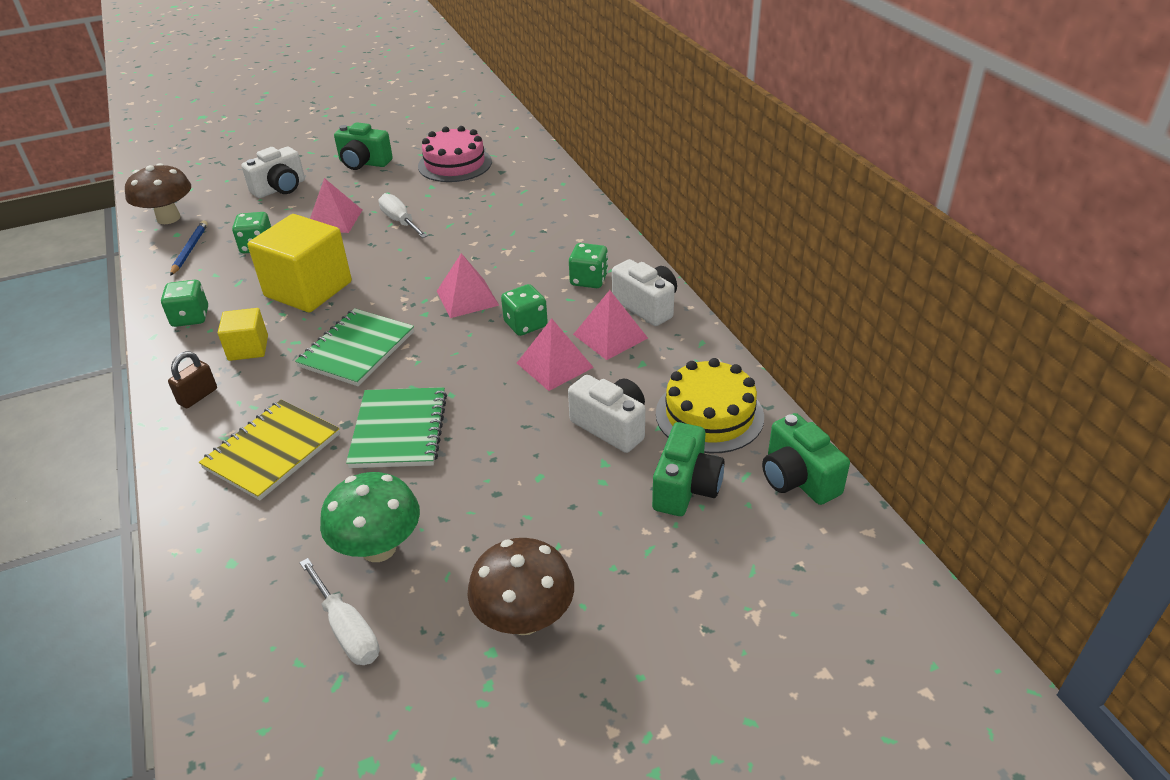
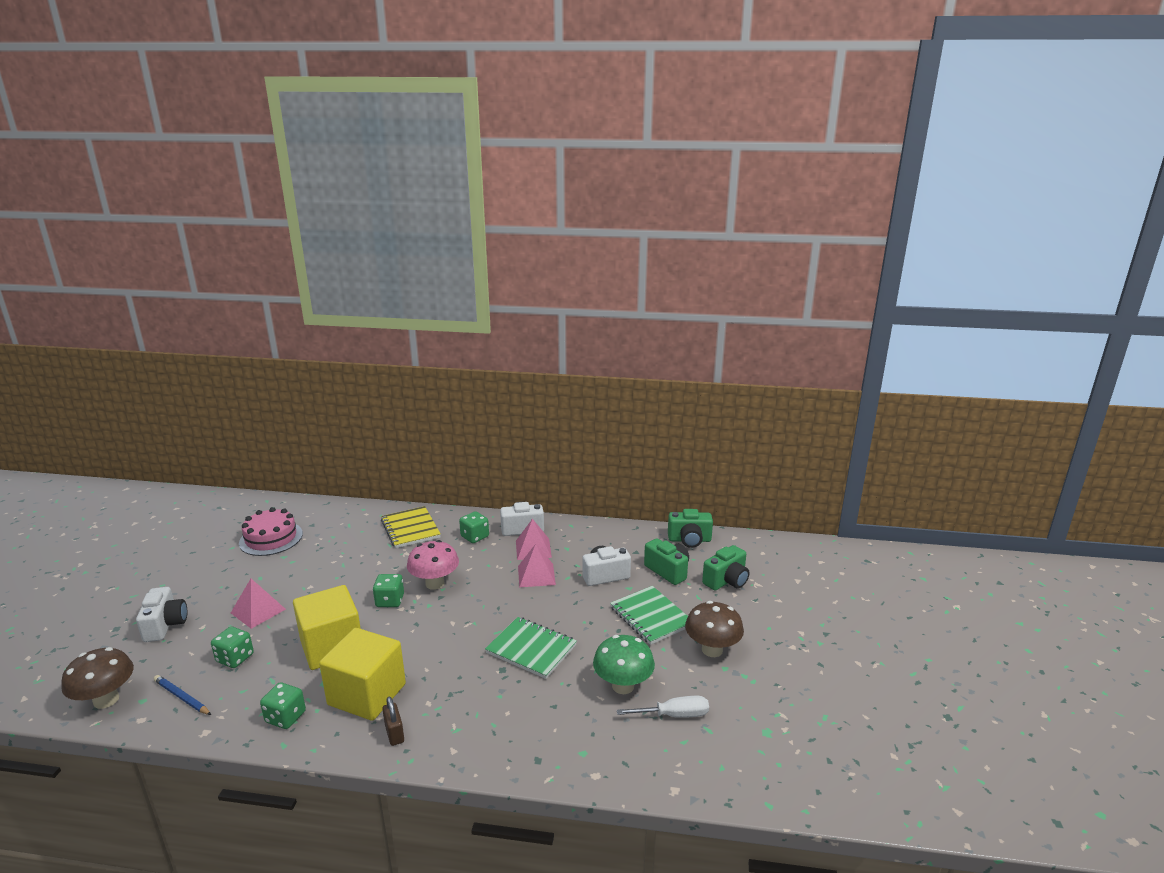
camera: 60 degrees left, 15 degrees down
(248, 348) = (367, 694): yellow cube -> yellow cube, size x1.91
(272, 451) = (495, 709): yellow notebook -> yellow notebook (410, 529)
(356, 349) = (431, 644): green notebook -> green notebook (650, 617)
(364, 163) = (199, 575): green camera -> green camera (726, 581)
(400, 221) = (307, 582): white screwdriver -> none
(467, 298) = (435, 583): pink pyramid -> pink mushroom
(525, 324) = (488, 572): green dice -> green dice (390, 601)
(709, 415) = (626, 545): yellow cake -> none

